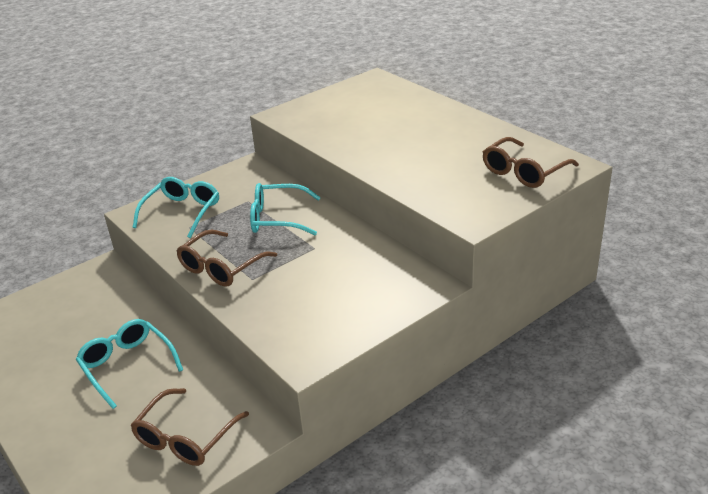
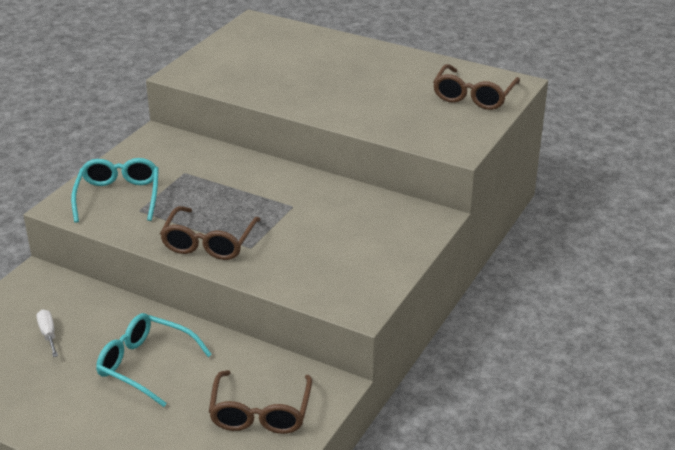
camera: 25 degrees left, 0 degrees up
(77, 319) = (48, 334): none -> white screwdriver
(277, 218) = (231, 185): turquoise glasses -> none

